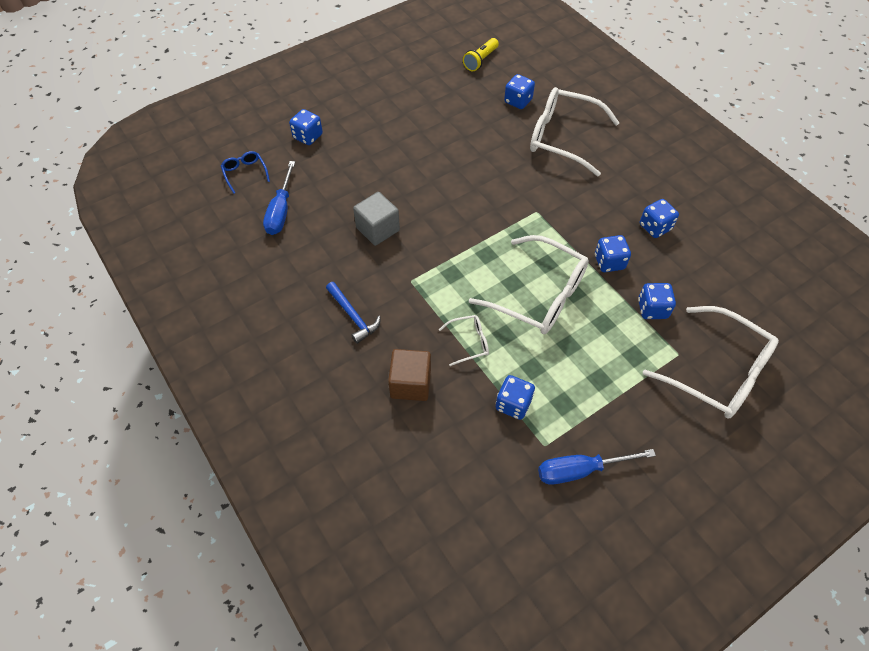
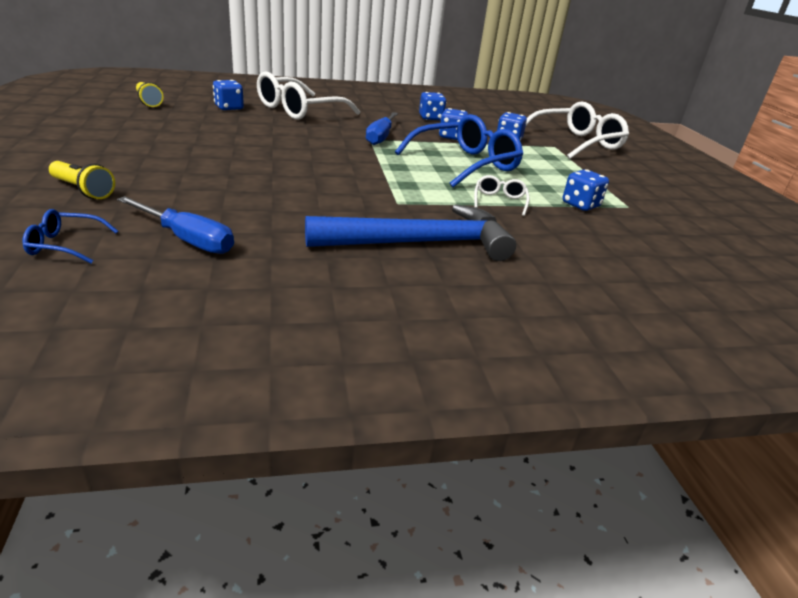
camera: 70 degrees left, 25 degrees down
(308, 136) = (83, 190): blue dice -> yellow flashlight
(353, 316) = (420, 243): blue hammer -> blue hammer, size x2.00
(378, 229) = (304, 197): grey cube -> none
(410, 383) = (536, 239): brown cube -> none
(539, 295) = (465, 164): white glasses -> blue glasses
(580, 470) = (655, 202): blue screwdriver -> blue screwdriver (380, 137)

